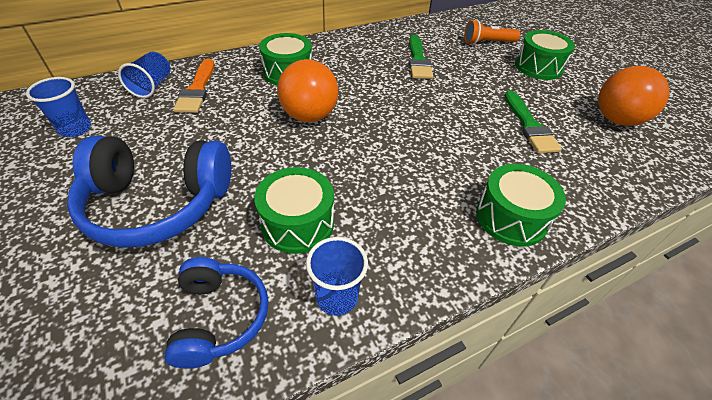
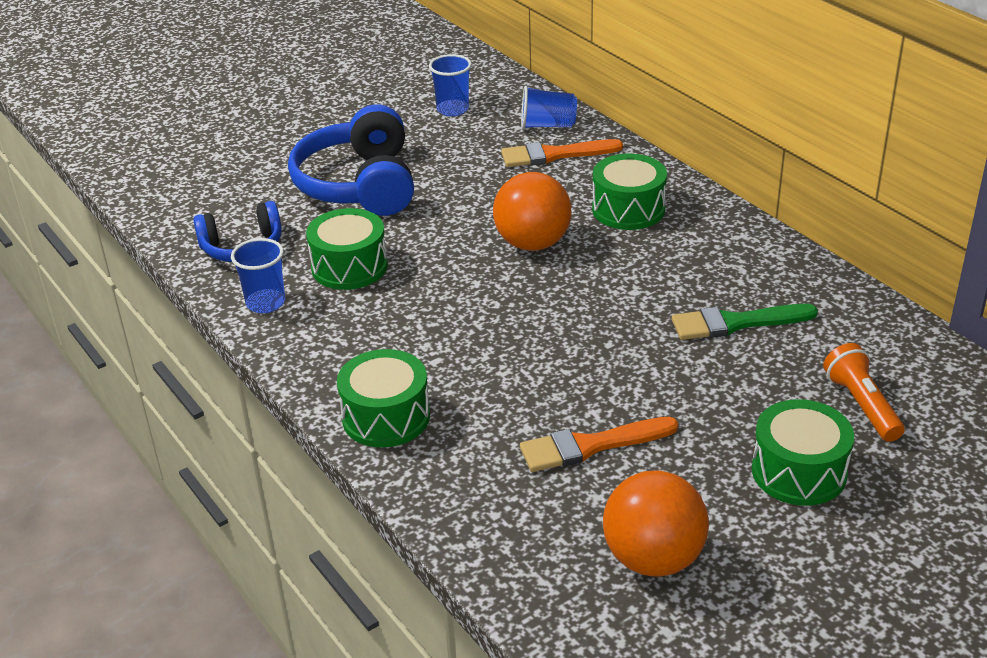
camera: 85 degrees right, 10 degrees down
(529, 126) = (590, 446): green brush -> orange brush

